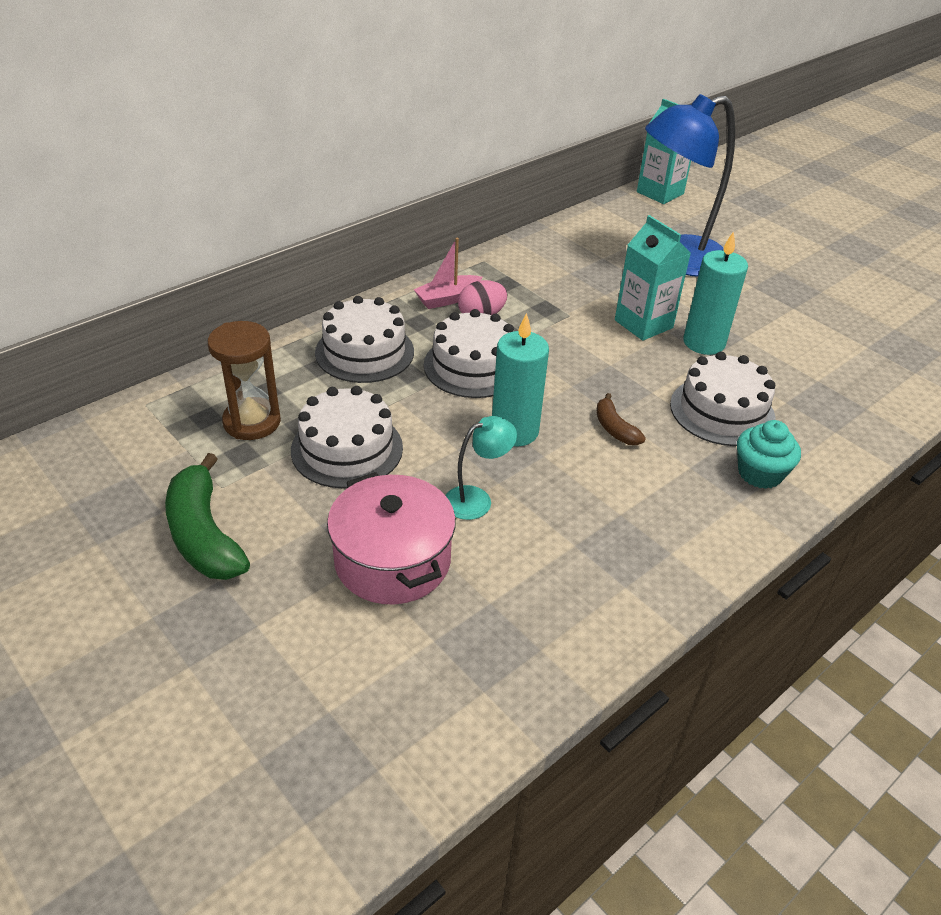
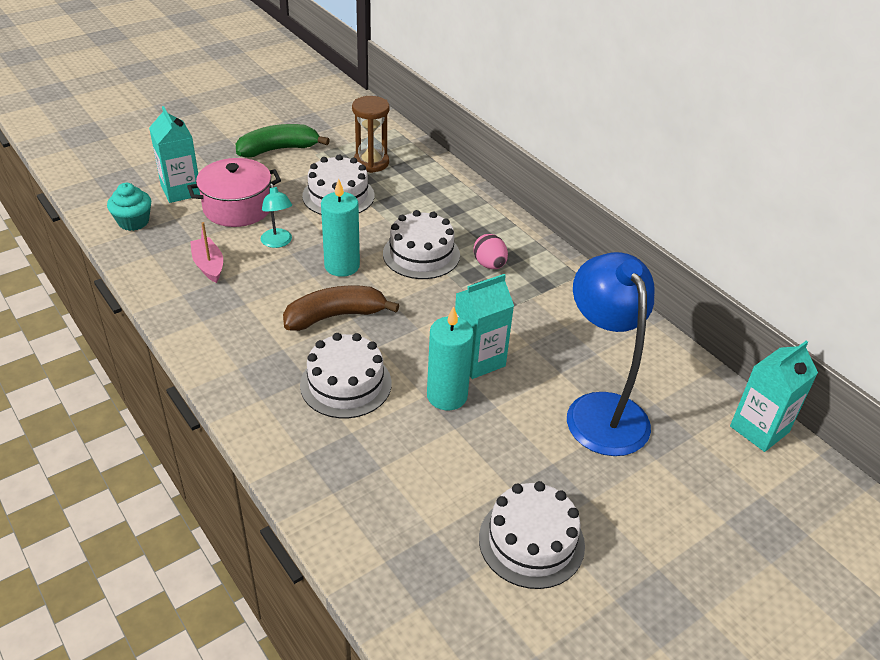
camera: 95 degrees right, 0 degrees up
(346, 650) = (181, 191): none -> turquoise carton
(364, 352) = (442, 206): white cake -> white cake (531, 541)
(447, 299) = (514, 249): pink boat -> pink boat (208, 265)
(614, 428) = (335, 316): brown banana -> brown banana, size x1.90
(760, 473) = (265, 387): turquoise cupcake -> turquoise cupcake (133, 222)

